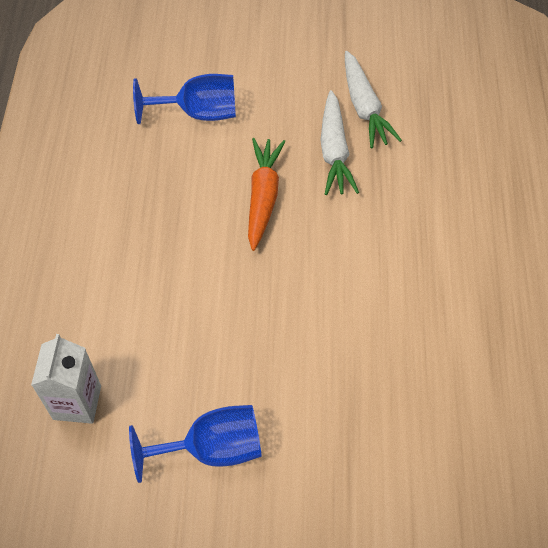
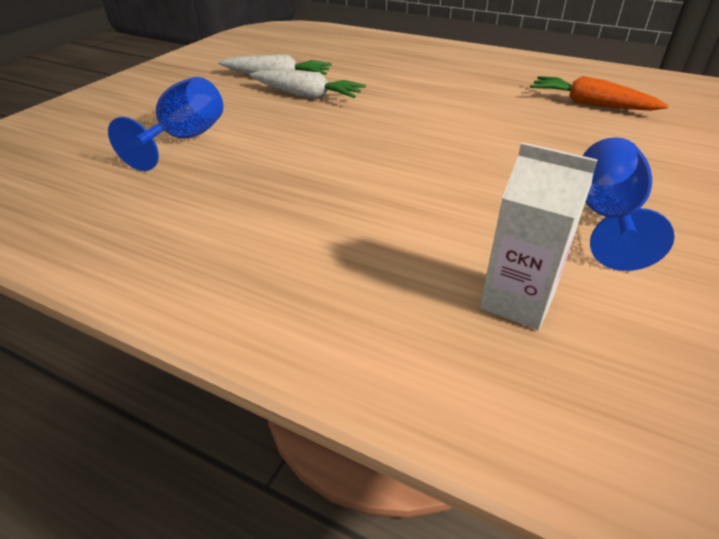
camera: 65 degrees left, 20 degrees down
(263, 197) = (321, 131): orange carrot -> orange carrot (590, 104)

